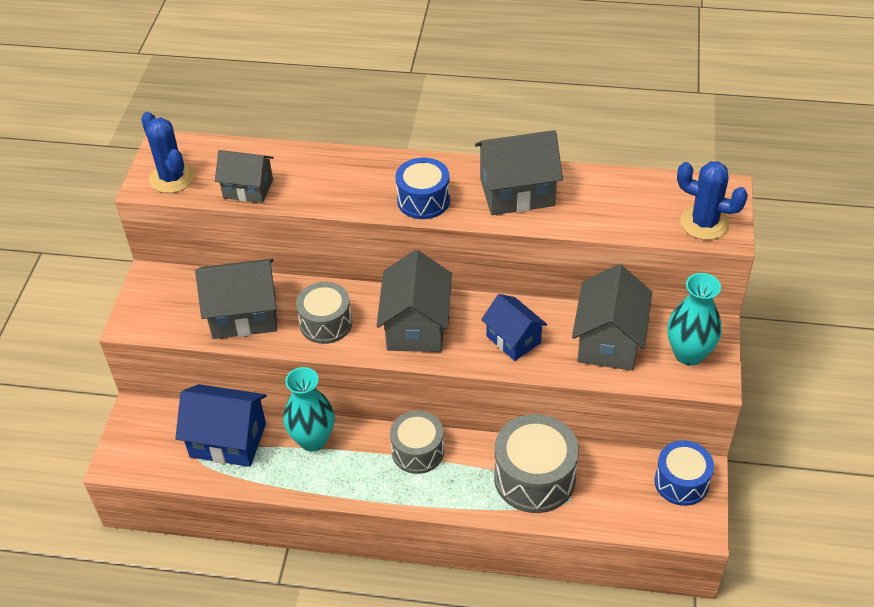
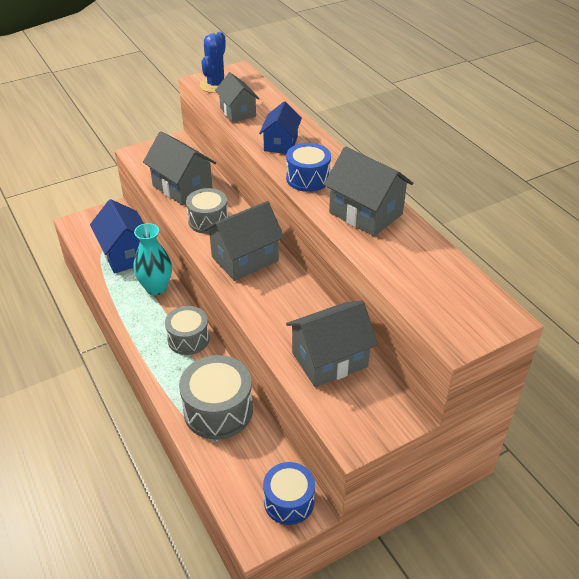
camera: 50 degrees right, 5 degrees down
(513, 339) = (280, 309): blue house -> blue house (281, 143)
(689, 354) = (365, 413): turquoise vase -> none
(704, 223) = (453, 322): blue cactus -> none

